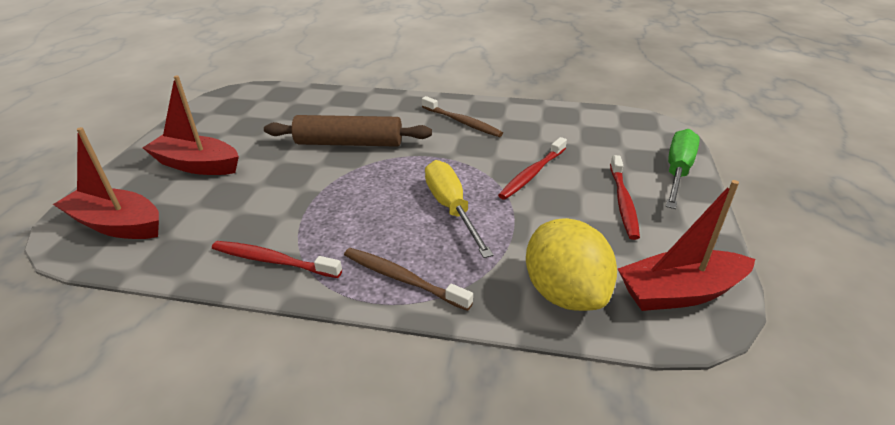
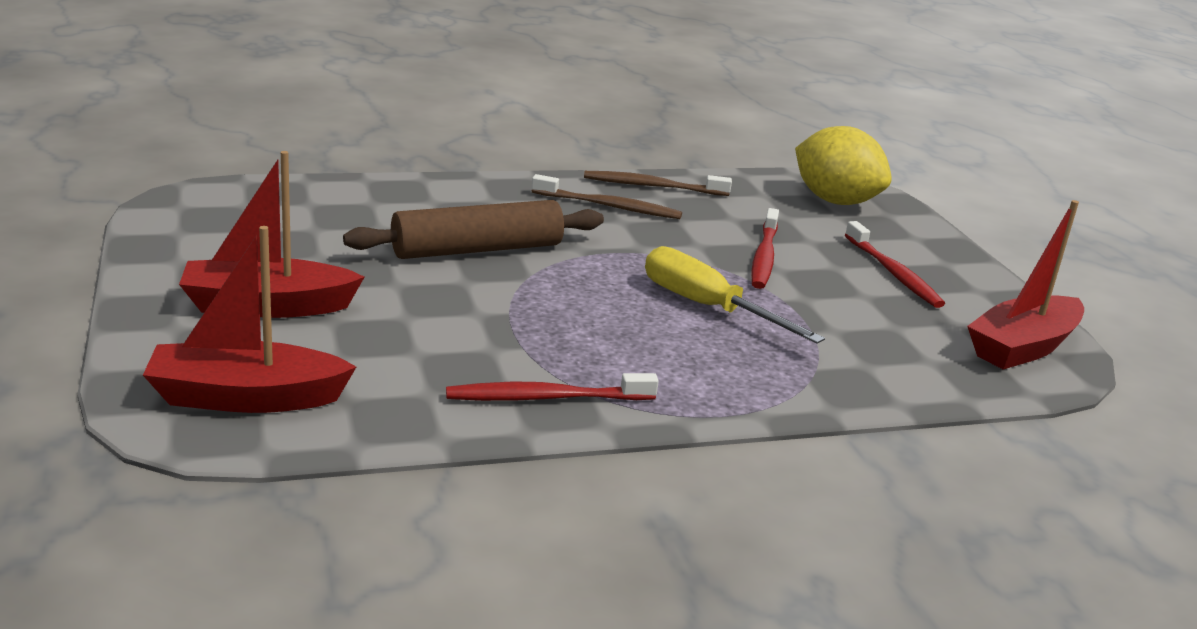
camera: 30 degrees left, 10 degrees down
(402, 279) = (731, 387): brown toothbrush -> brown toothbrush (652, 186)
(564, 293) = (917, 368): yellow lemon -> yellow lemon (835, 201)
(677, 171) = (921, 234): green screwdriver -> none

